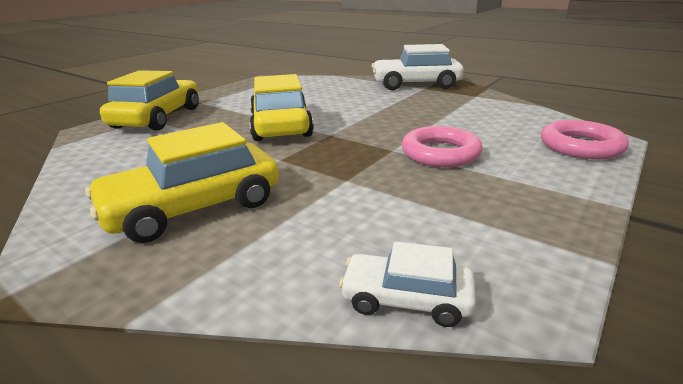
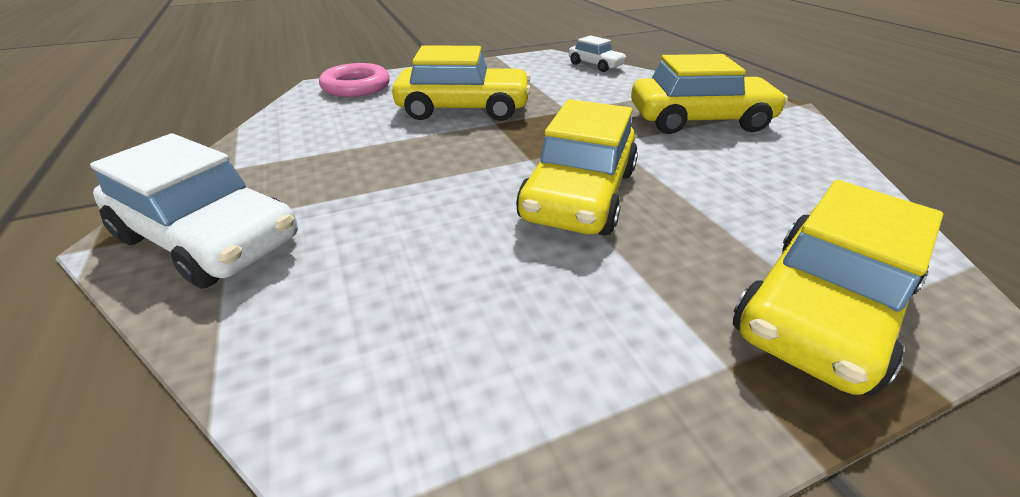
camera: 150 degrees left, 10 degrees up
(440, 153) = (464, 109): pink ring -> yellow car

